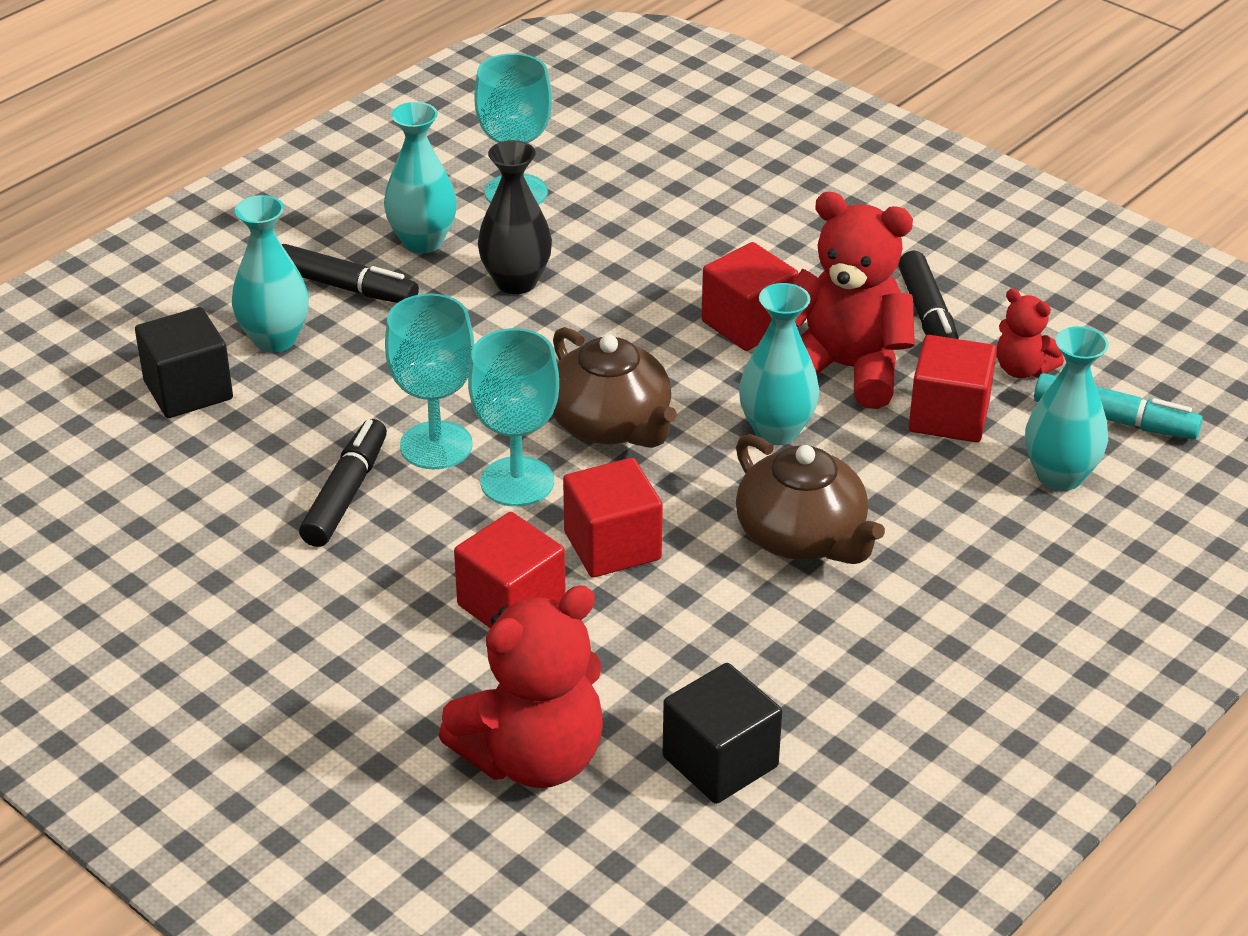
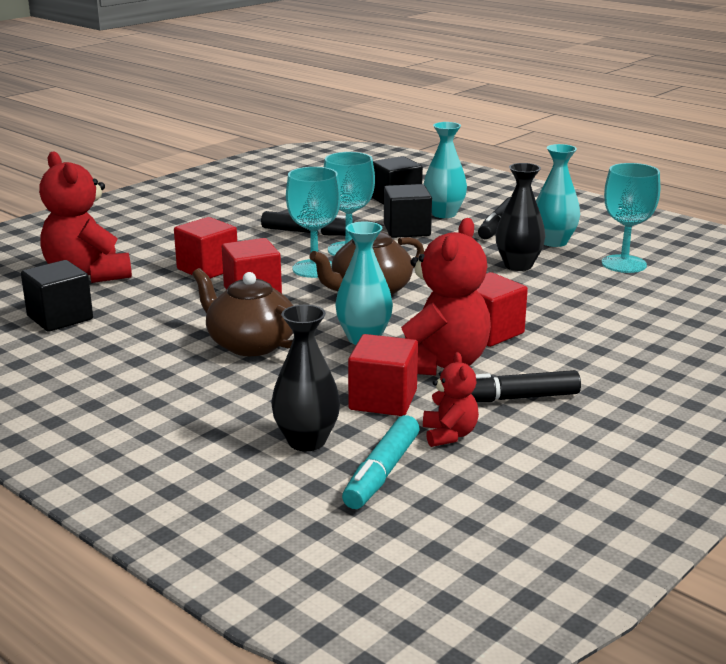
camera: 90 degrees right, 15 degrees down
(349, 382) = (407, 230): none -> black cube
(802, 537) = (250, 344): brown teapot -> brown teapot turned 75 degrees clockwise
(1022, 369) = (449, 435): red teddy bear -> red teddy bear turned 135 degrees clockwise
(1059, 476) = (306, 441): turquoise vase -> black vase

